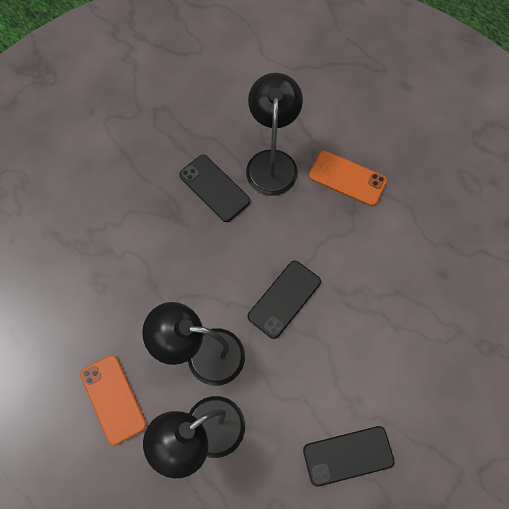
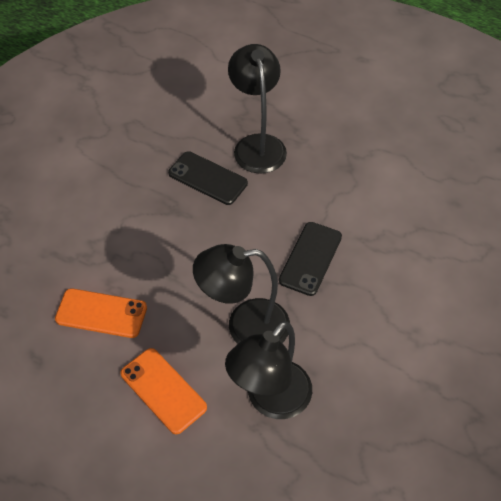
camera: 15 degrees left, 15 degrees down
(347, 178) = (335, 143): orange phone -> orange phone (101, 313)
(348, 455) = (424, 382): black phone -> none

